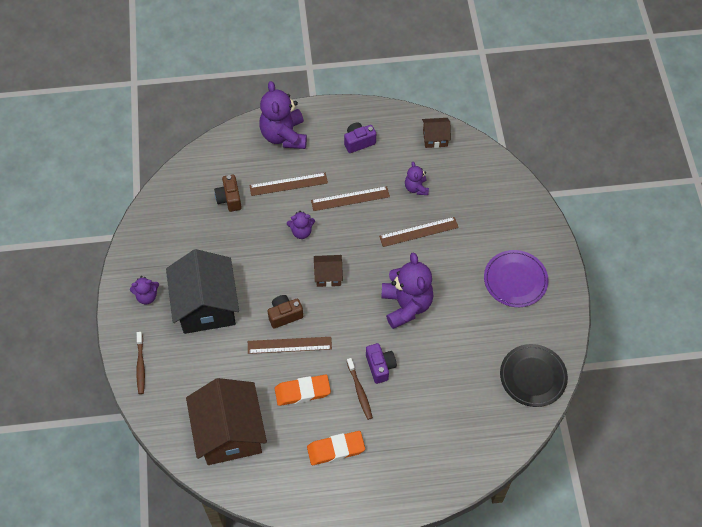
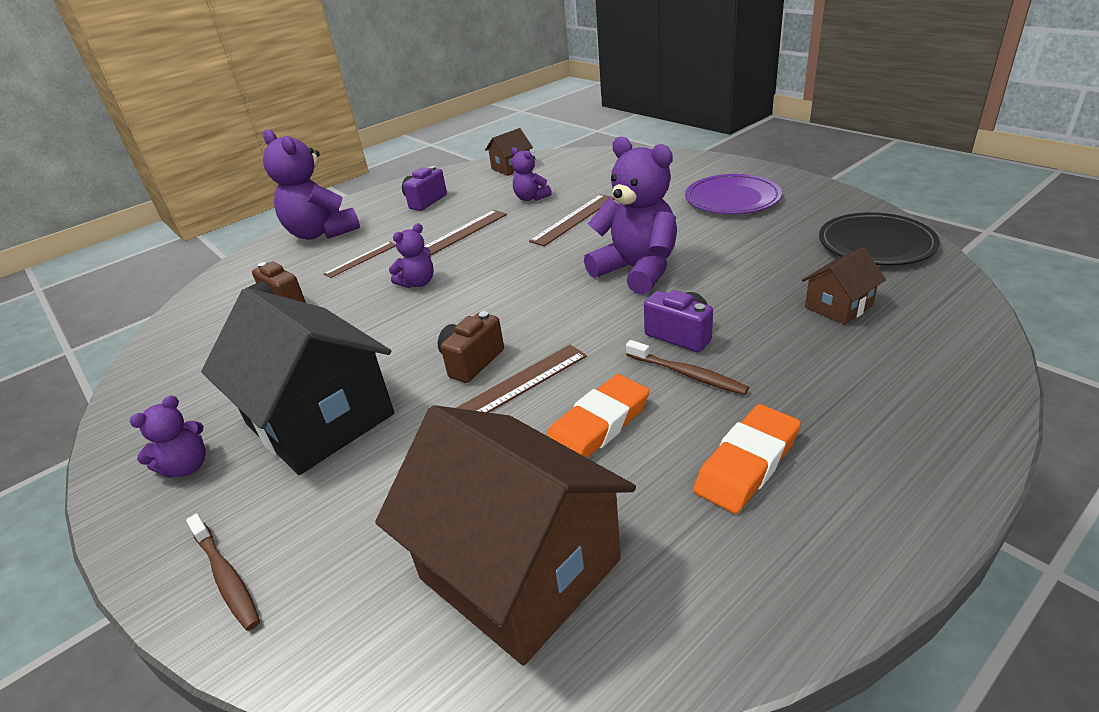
camera: 30 degrees left, 25 degrees down
(288, 184) = (361, 259): brown ruler -> brown ruler, size x0.65
(328, 276) = (498, 298): brown house -> brown house (838, 306)

